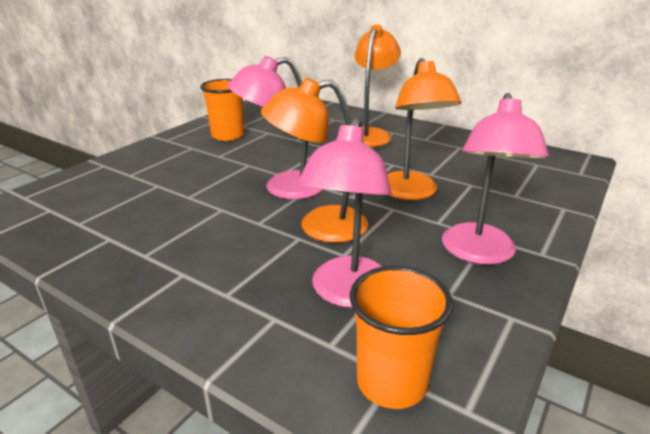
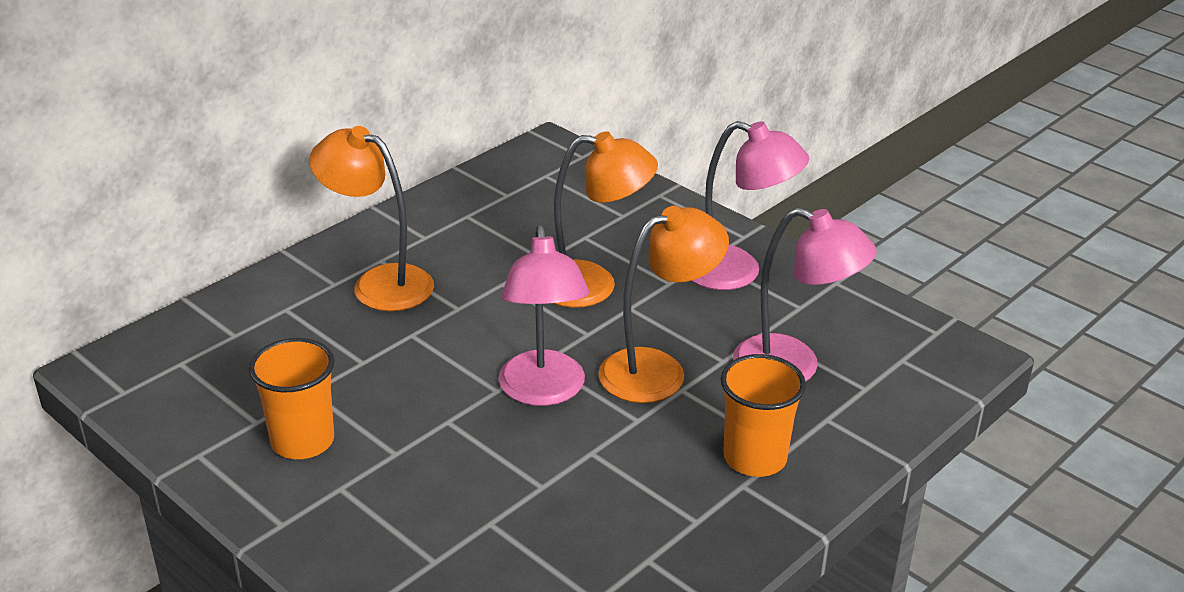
camera: 80 degrees left, 5 degrees up
(319, 226) = (658, 370): orange lamp -> orange lamp turned 120 degrees counterclockwise
(391, 382) = (909, 361): orange cup -> orange cup (755, 458)

